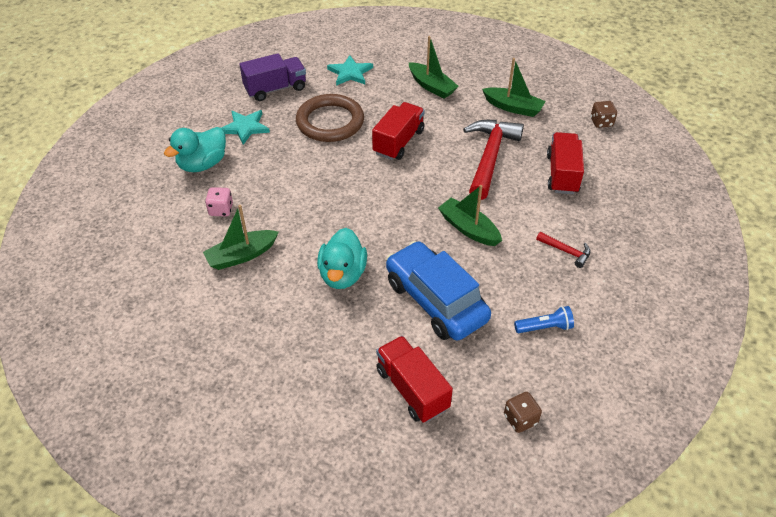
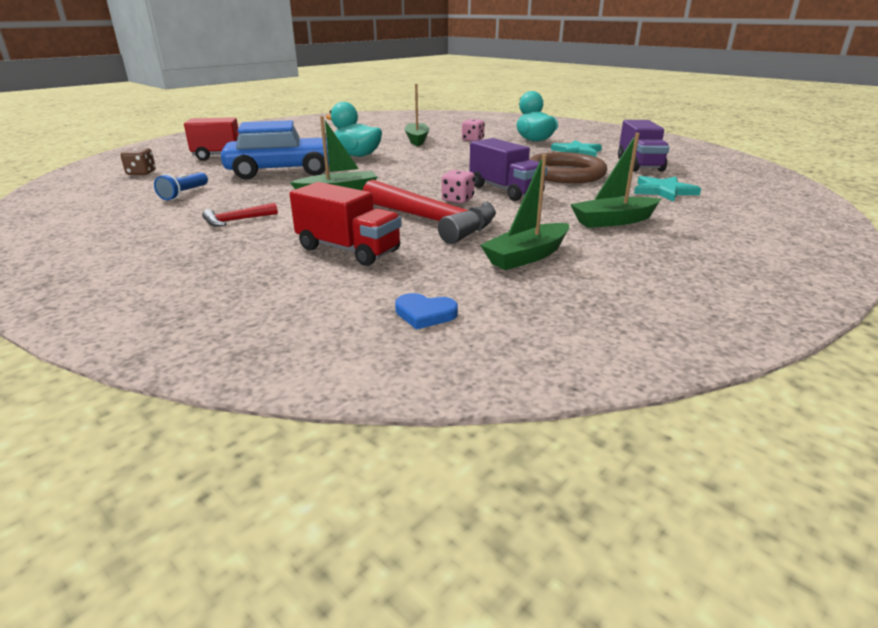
camera: 115 degrees right, 20 degrees down
(398, 142) = (505, 190): red truck -> purple truck
(438, 159) = (457, 200): none -> pink dice
(601, 122) = (425, 314): brown dice -> blue heart

